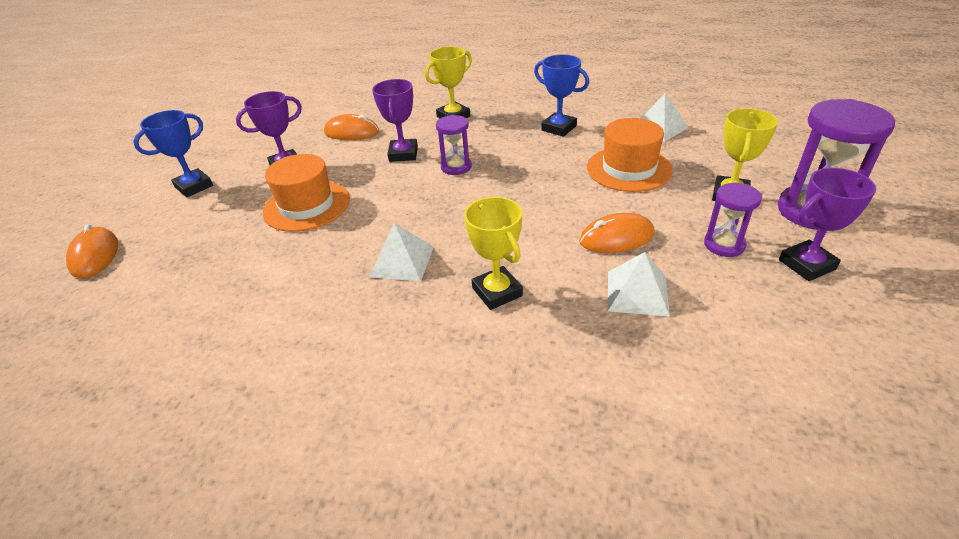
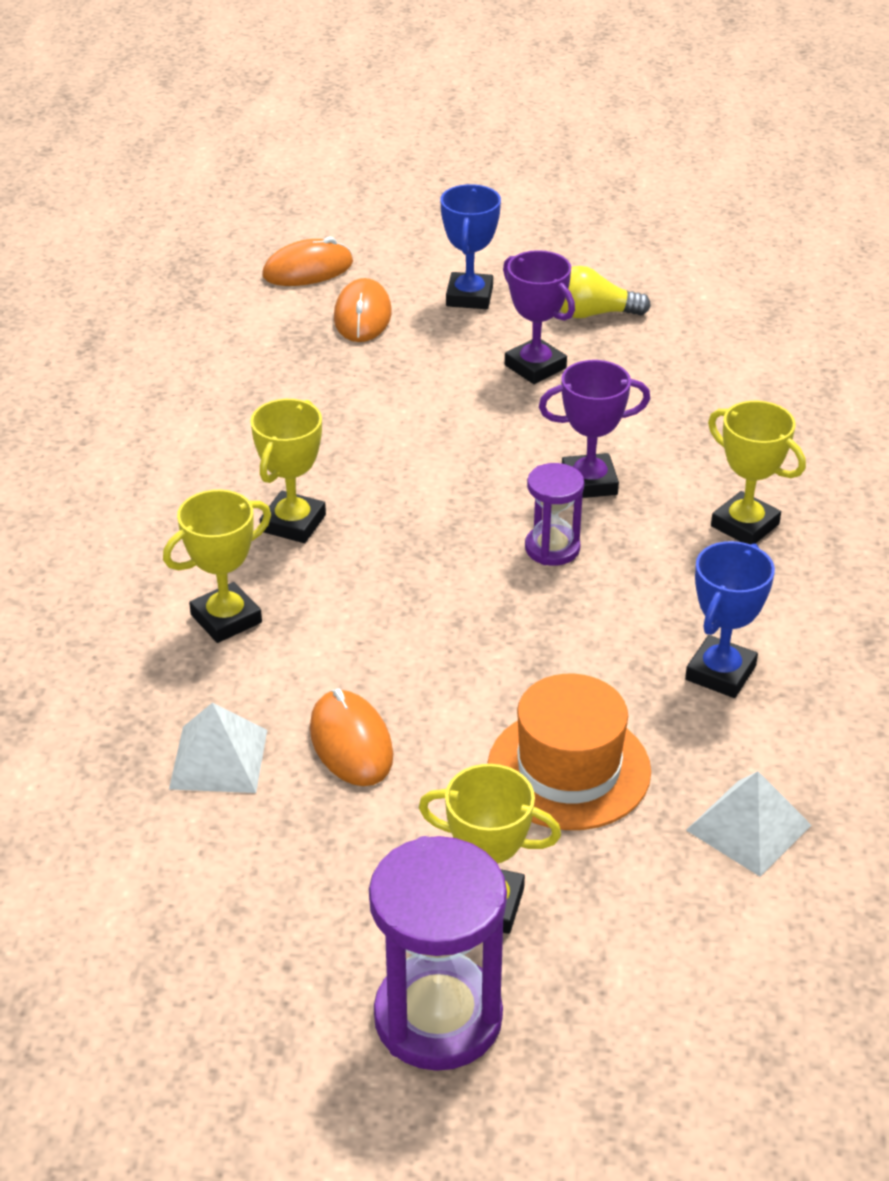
camera: 80 degrees right, 0 degrees up
(194, 186) = (469, 297): blue trophy -> blue trophy turned 60 degrees clockwise
(248, 146) = (593, 314): none -> yellow light bulb
(306, 206) = (425, 411): orange hat -> none
(351, 132) = (659, 411): orange mouse -> orange mouse (362, 316)
(402, 261) = (293, 523): white pyramid -> yellow trophy
(724, 245) = (332, 872): purple hourglass -> none
(806, 264) = (279, 969): purple trophy -> none

